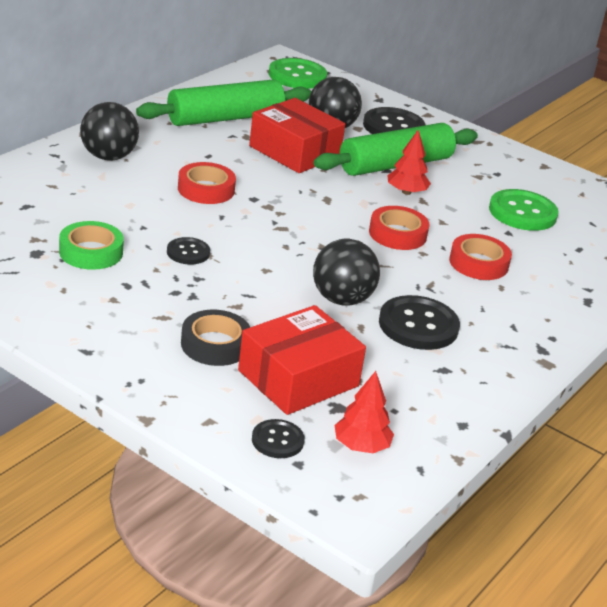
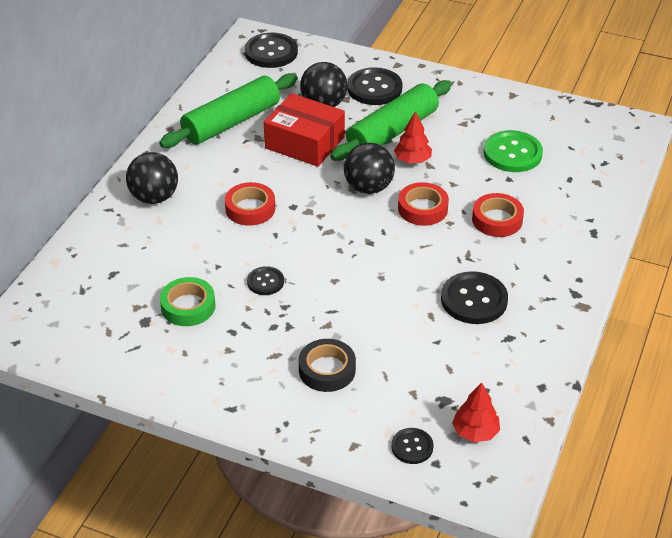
camera: 10 degrees left, 10 degrees up
(297, 76) = (271, 52): green button -> black button
(298, 378) = (403, 382): red box -> none
(342, 299) = (405, 292): black ball -> black ball (368, 187)

